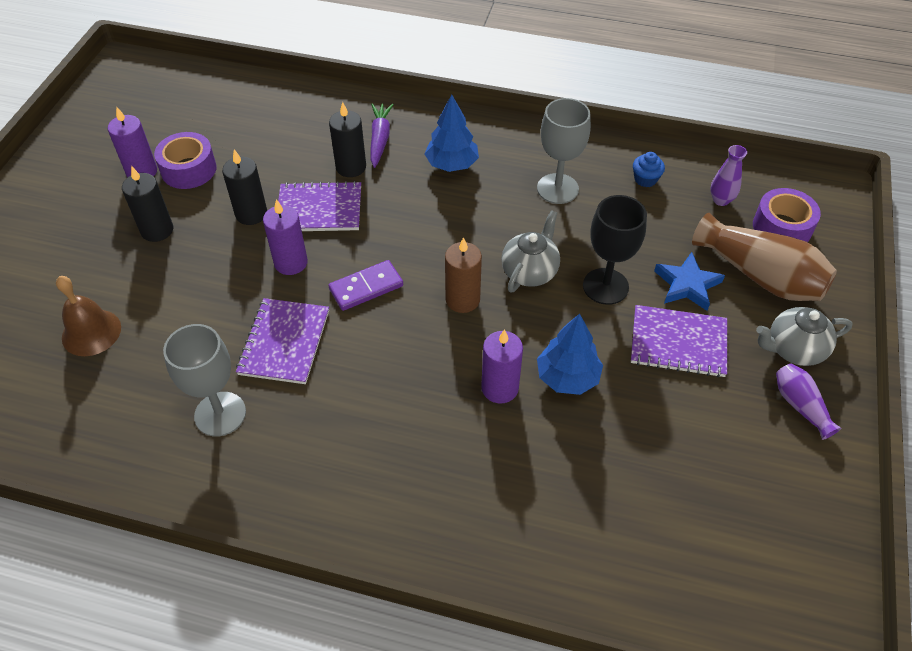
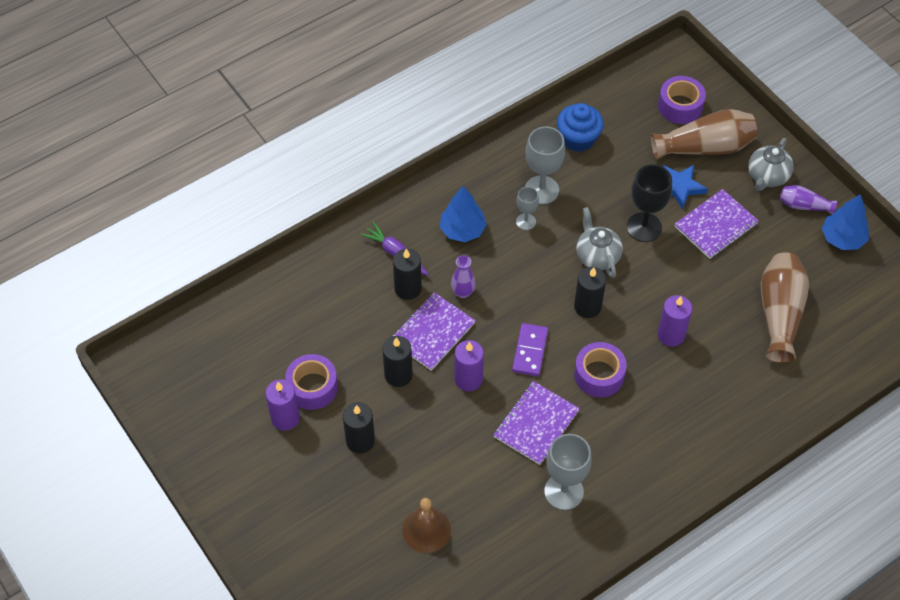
camera: 50 degrees left, 5 degrees up
(284, 342) = (536, 424): purple notebook -> purple notebook turned 75 degrees clockwise
(390, 357) = (599, 375): none -> purple tape
(462, 300) = (587, 307): brown candle -> black candle
(509, 199) = (526, 221): none -> grey goblet
(567, 377) = (692, 296): blue tree -> blue tree (842, 238)
(633, 473) = (779, 314): none -> brown vase
(645, 179) = (578, 139): blue cupcake -> blue cupcake, size x1.78
(721, 200) = (631, 116): purple vase -> purple vase (463, 292)

